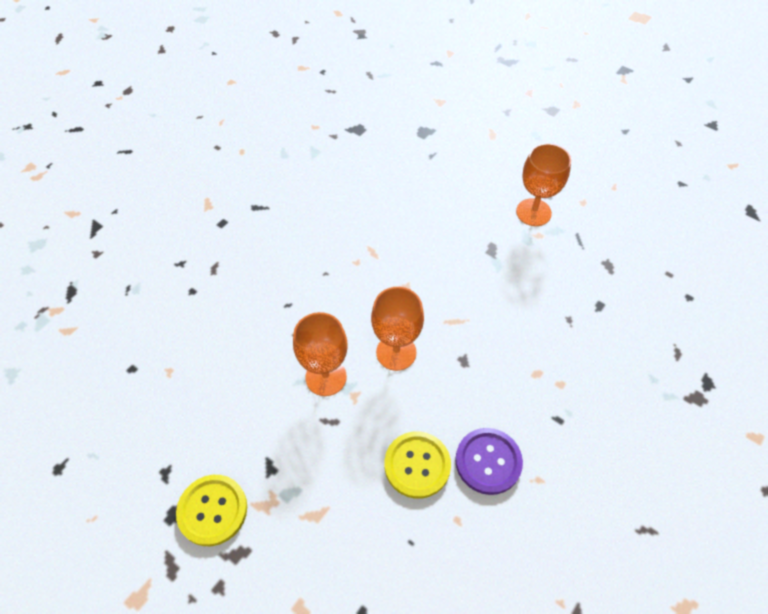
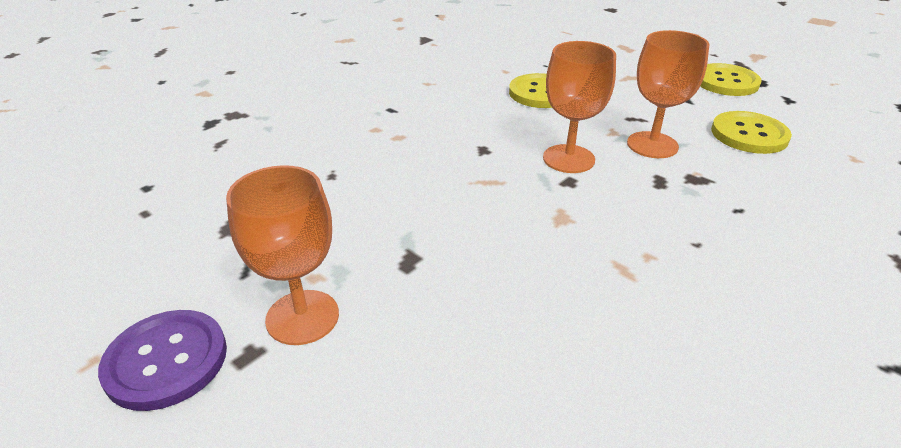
camera: 175 degrees left, 20 degrees down
(237, 400) = (749, 134): none -> yellow button
(488, 461) = (471, 92): purple button -> purple button (166, 361)

